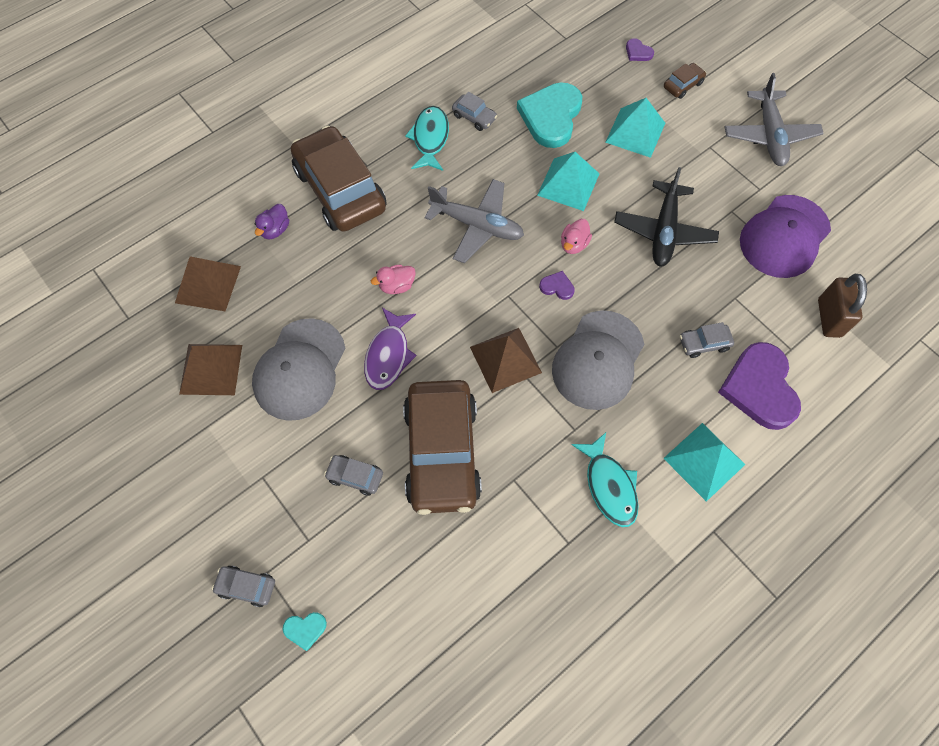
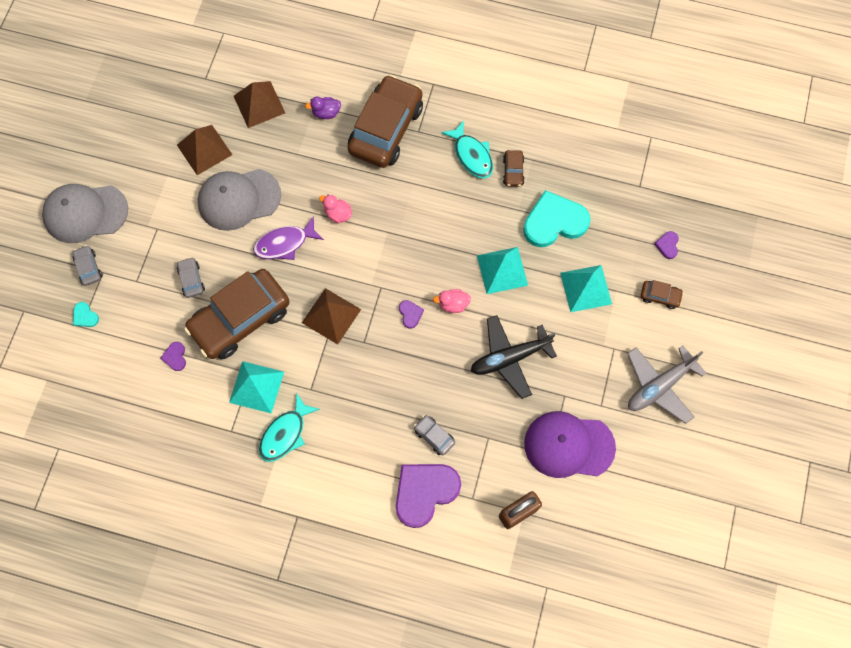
camera: 55 degrees right, 5 degrees up
(430, 138) = (471, 155): turquoise fish -> turquoise fish turned 90 degrees clockwise
(435, 551) = (175, 357): none -> purple heart
(474, 117) = (513, 171): grey car -> brown car
(477, 225) = (421, 232): grey plane -> none
(598, 360) = (372, 374): grey cap -> grey cap (85, 213)
(704, 461) = (343, 484): turquoise pyramid -> turquoise pyramid (256, 387)

